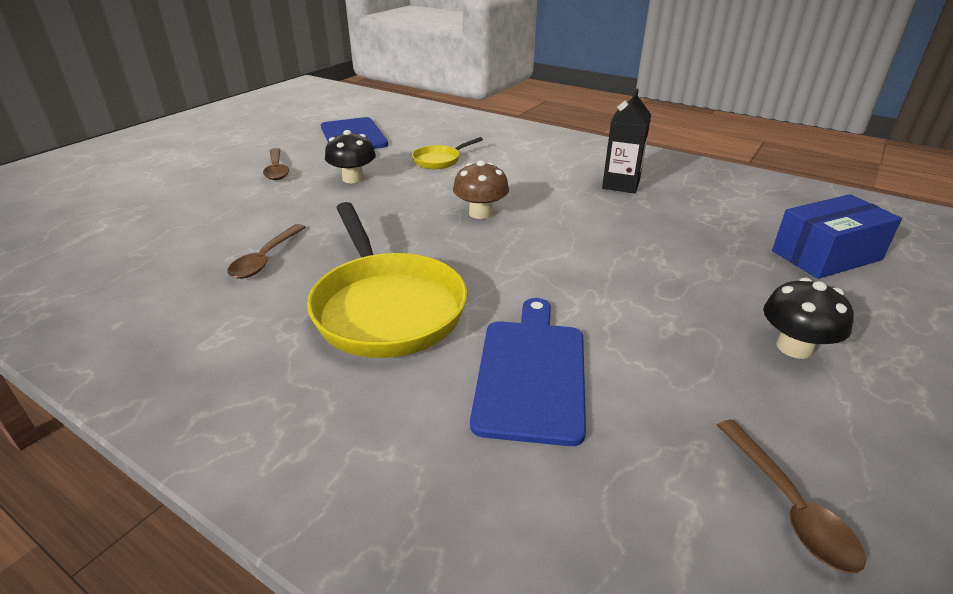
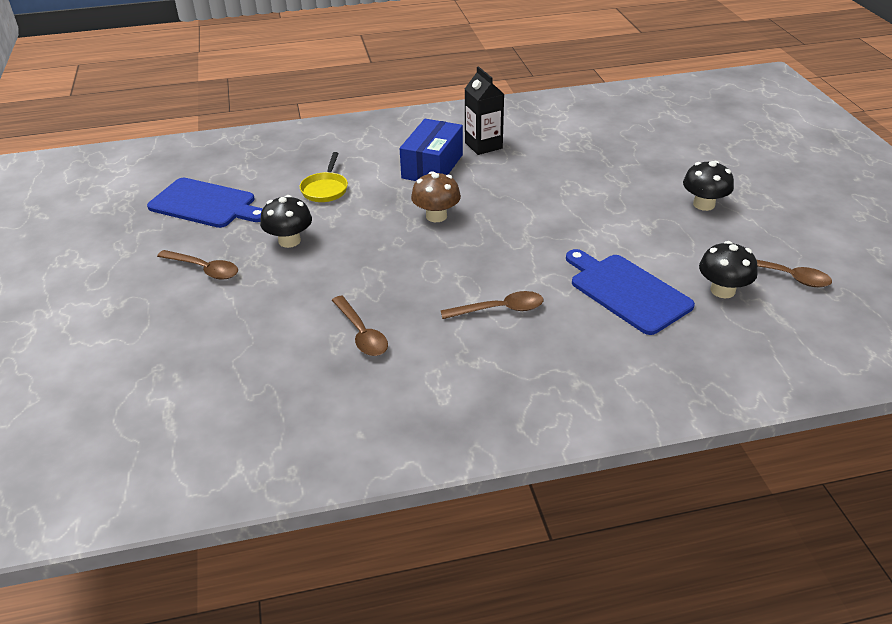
camera: 45 degrees left, 5 degrees up
(386, 307) = (499, 309): yellow pan -> brown spoon
(654, 454) = (722, 290): none -> black mushroom
(826, 255) = (651, 141): blue box -> blue box (432, 166)

